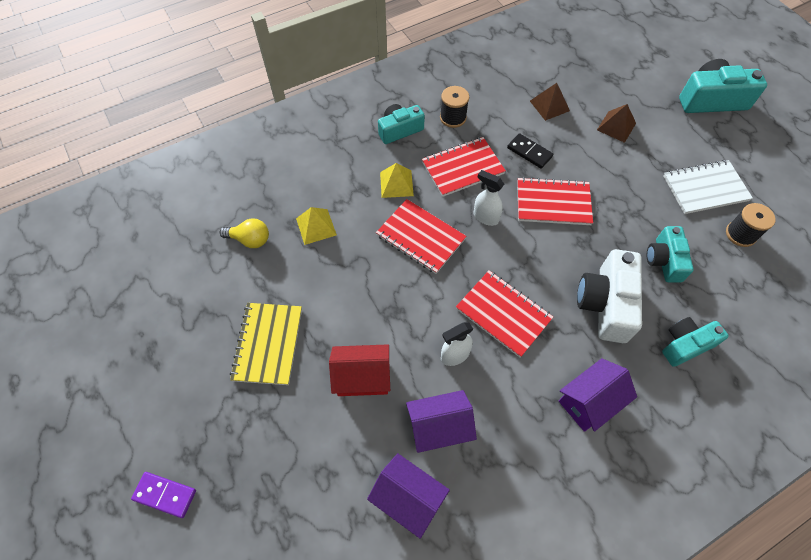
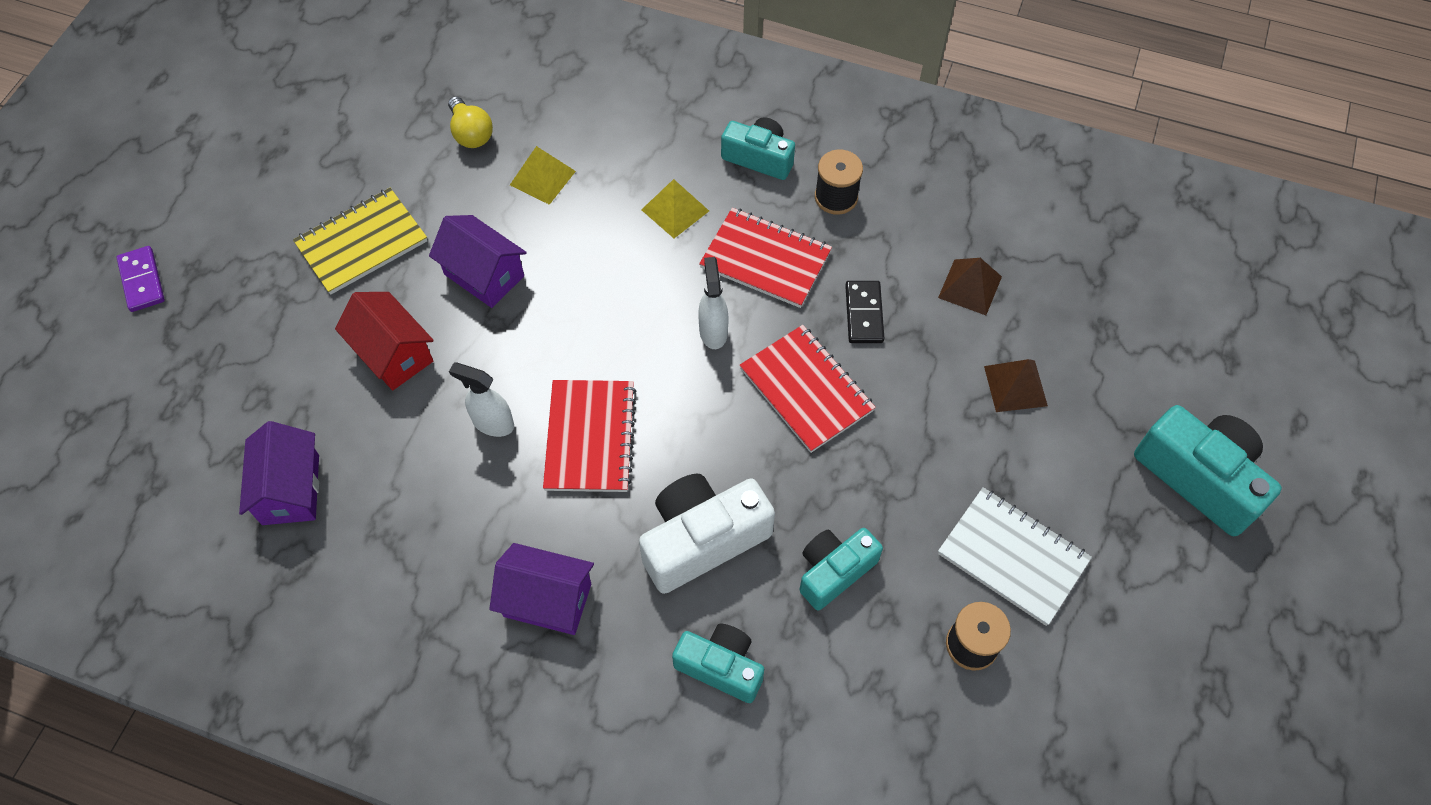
camera: 50 degrees right, 0 degrees up
(420, 237) = (621, 285): red notebook -> none
(439, 427) = (392, 465): purple house -> purple house (484, 275)

